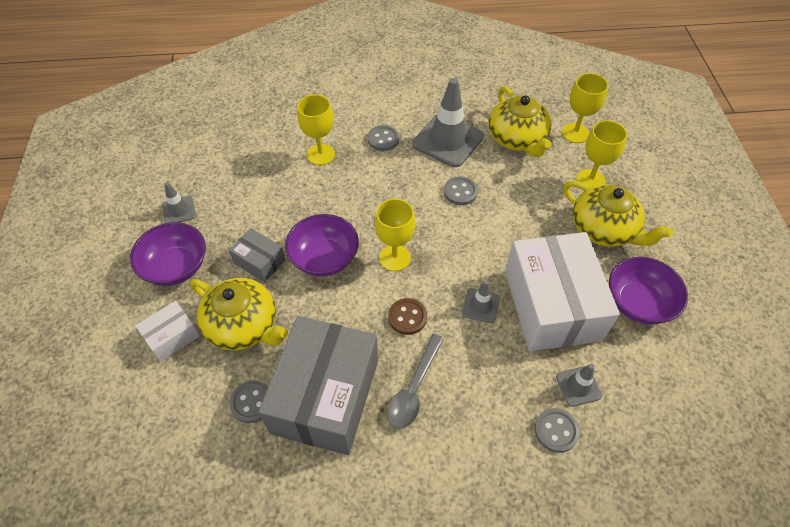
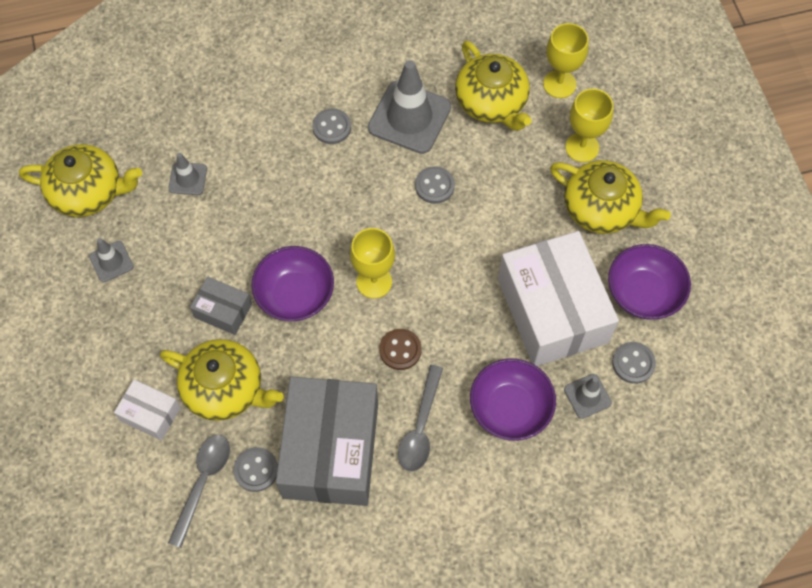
camera: 10 degrees left, 10 degrees up
(172, 336) = (150, 414): white box -> white box turned 75 degrees clockwise
(176, 267) = (130, 332): purple bowl -> purple bowl (510, 408)
(178, 158) = (88, 192): none -> yellow teapot
(200, 406) = (203, 483): none -> grey spoon
(321, 154) = (261, 160): yellow goblet -> none
(480, 306) = (476, 324): grey traffic cone -> grey traffic cone (188, 179)
(556, 431) = (569, 446): grey button -> grey button (633, 363)

